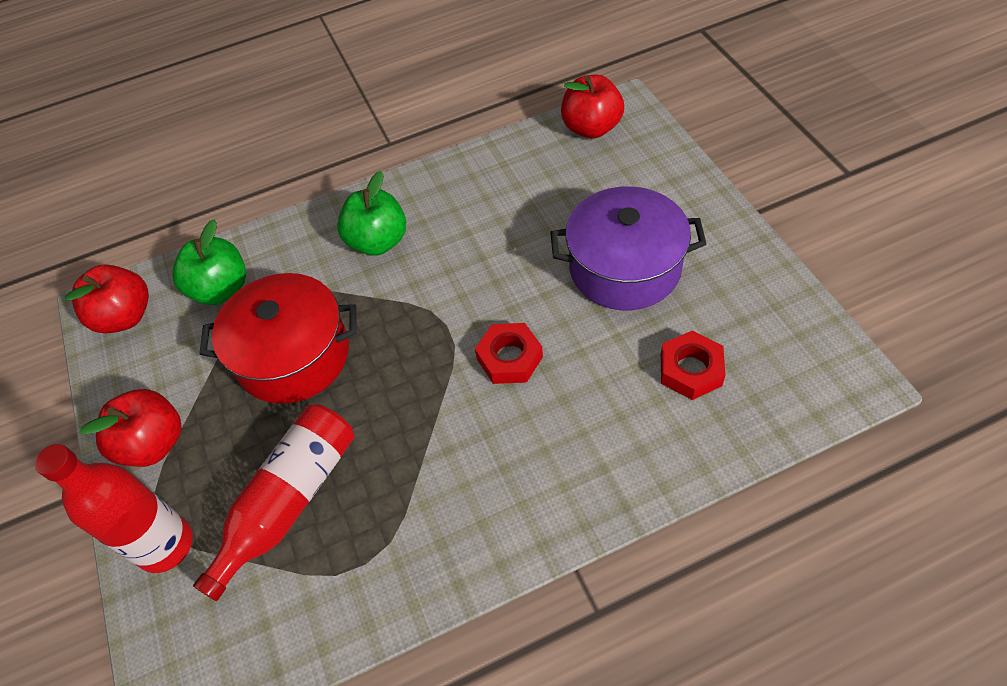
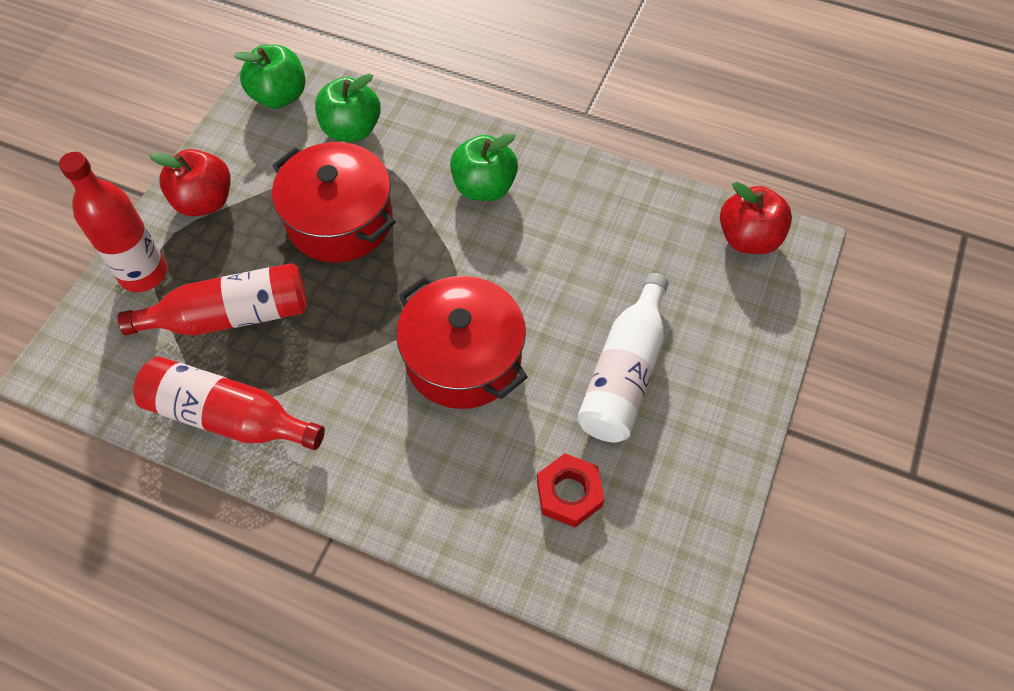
camera: 40 degrees right, 5 degrees up
(125, 317) = (279, 96): red apple -> green apple
(384, 573) = (228, 417): none -> red bottle
(509, 358) = (463, 358): red nut -> red pot
(625, 268) = (624, 373): purple pot -> white bottle

